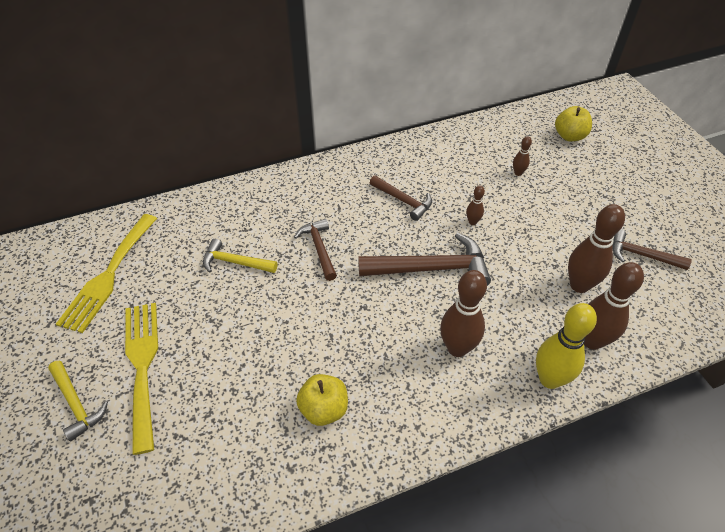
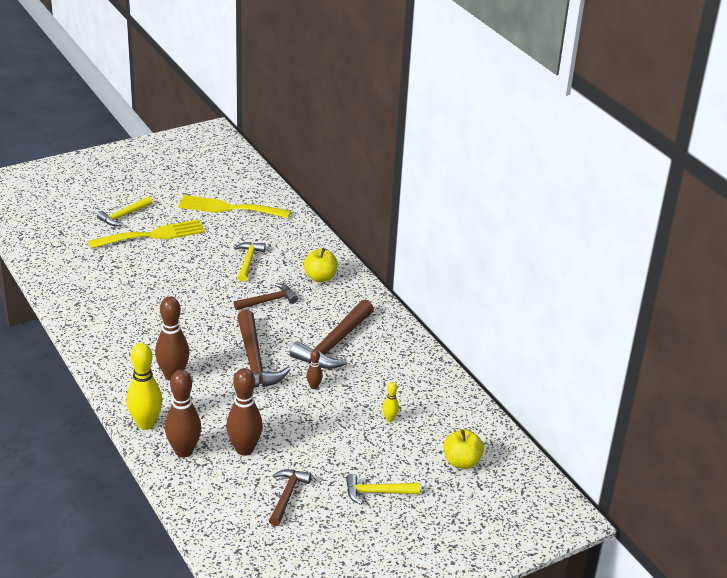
camera: 80 degrees right, 15 degrees down
(324, 409) = (119, 314): yellow apple -> yellow apple (320, 277)
(403, 201) = (334, 344): brown hammer -> brown hammer, size x1.68
(518, 173) = (389, 419): brown bowling pin -> yellow bowling pin
(621, 191) = (377, 492): none -> yellow hammer

